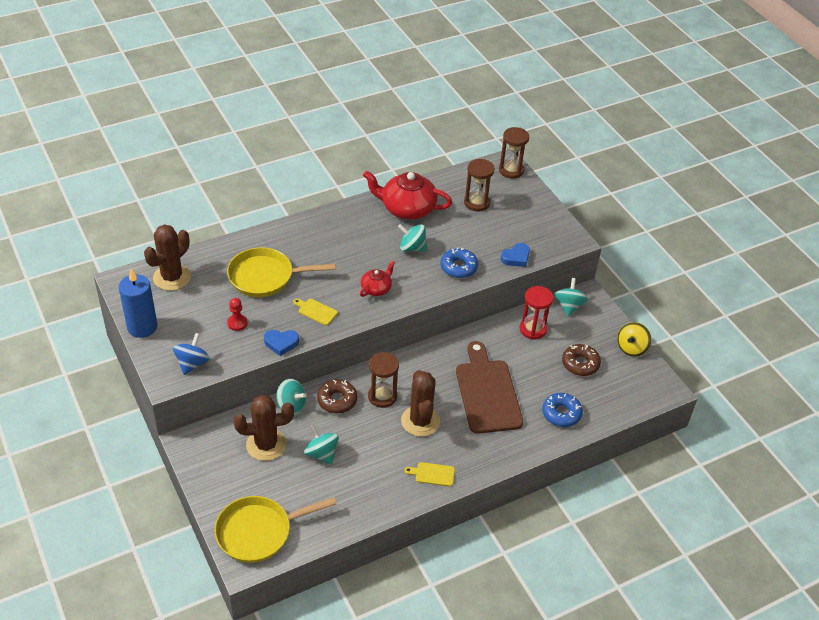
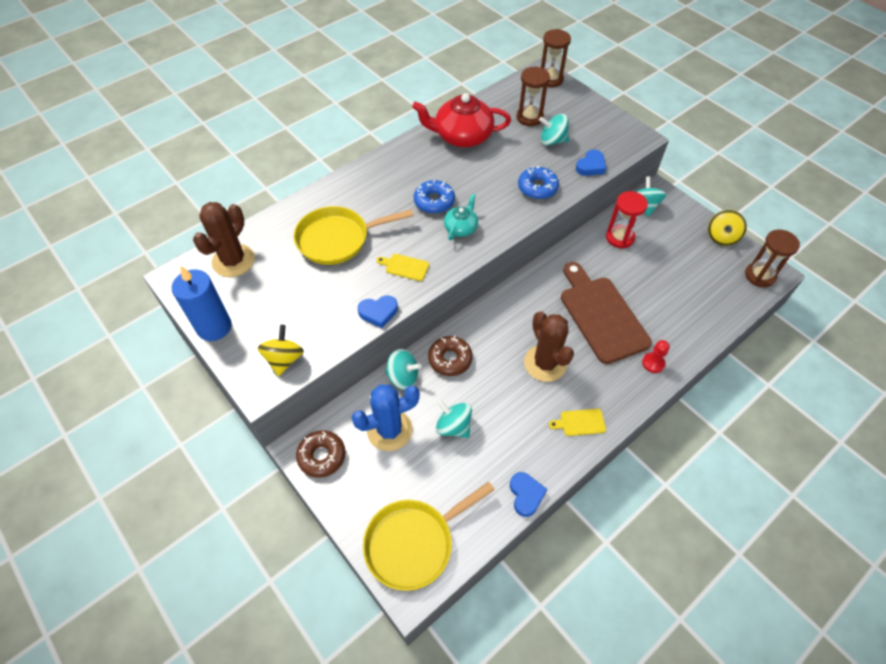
camera: 10 degrees left, 10 degrees up
(192, 363) = (284, 359): blue spinning top -> yellow spinning top
(237, 323) = (322, 299): red pawn -> red pawn (653, 363)
(266, 445) = (389, 430): brown cactus -> blue cactus
(364, 518) = (526, 495): none -> blue heart
(376, 288) = (461, 228): red teapot -> turquoise teapot
(382, 396) = (496, 344): brown hourglass -> brown hourglass (759, 275)
(412, 248) = (482, 176): turquoise spinning top -> turquoise spinning top (552, 141)
(561, 413) = (683, 322): blue donut -> blue donut (434, 201)
(580, 364) = (680, 264): brown donut -> brown donut (322, 456)

